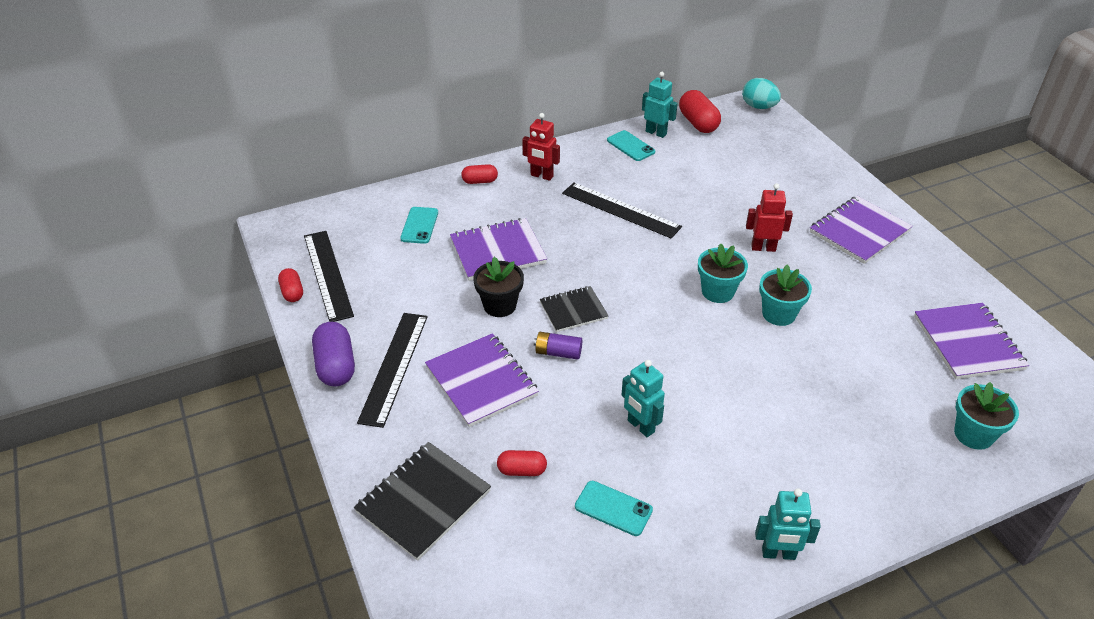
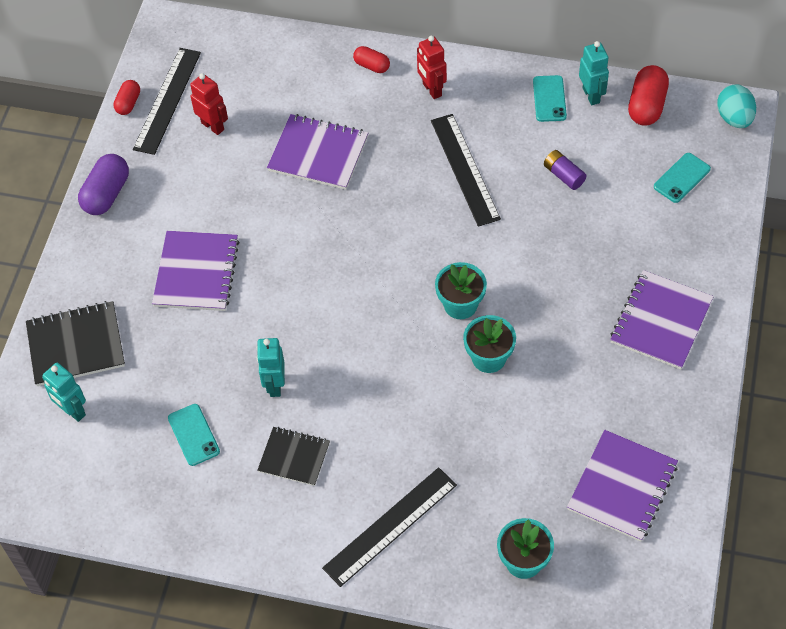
camera: 40 degrees right, 15 degrees up
(394, 367) = (145, 220): black ruler -> black ruler (390, 526)
(419, 225) = (279, 88): turquoise phone -> turquoise phone (682, 178)
(500, 305) = (271, 210): black flower pot -> none
(522, 470) = (159, 365): red capsule -> none
(558, 353) = (275, 283): purple battery -> purple battery (563, 175)
(573, 310) = (324, 250): black notebook -> black notebook (294, 457)
(763, 248) = (550, 285): red robot -> red robot (213, 126)
(778, 554) = (271, 543): turquoise robot -> turquoise robot (72, 411)
(859, 231) = (660, 321): purple notebook -> purple notebook turned 60 degrees counterclockwise

